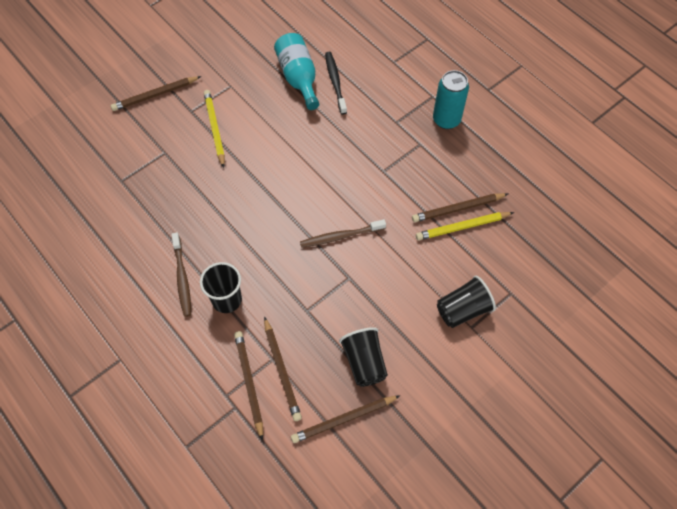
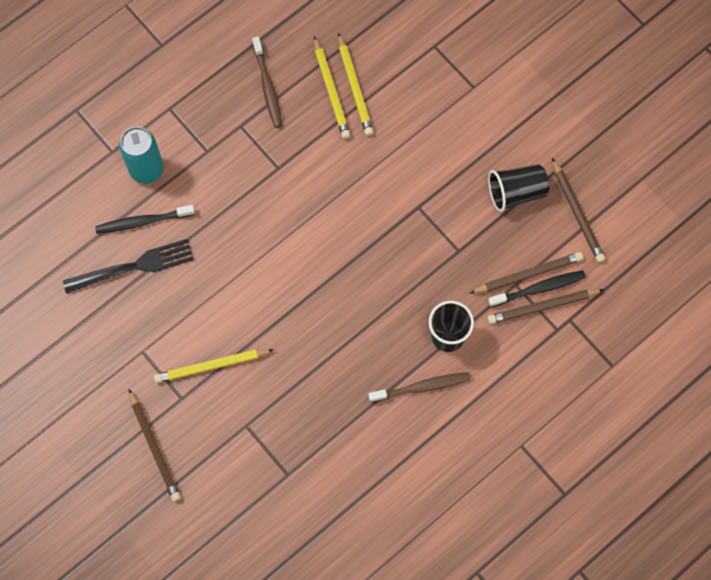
camera: 90 degrees left, 10 degrees up
(267, 379) = (538, 289): none -> black toothbrush
(298, 78) = (133, 266): turquoise bottle -> black fork
(341, 236) = (367, 215): brown toothbrush -> brown toothbrush (267, 86)
(446, 120) = (206, 95): turquoise can -> turquoise can (146, 169)
(457, 209) = (331, 90): brown pencil -> yellow pencil
(462, 310) = (454, 94): black cup -> none

